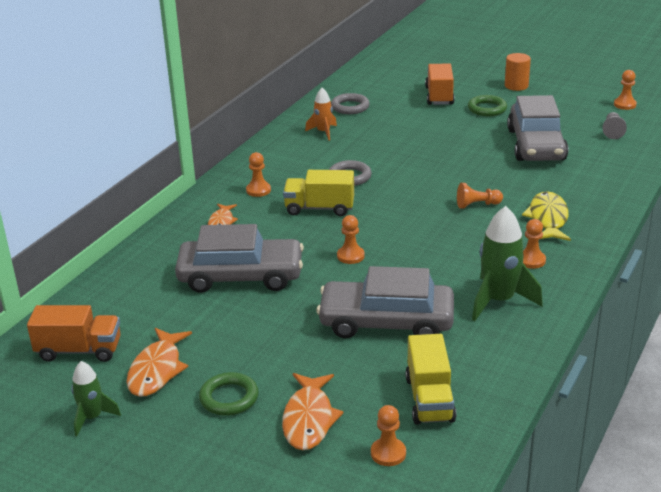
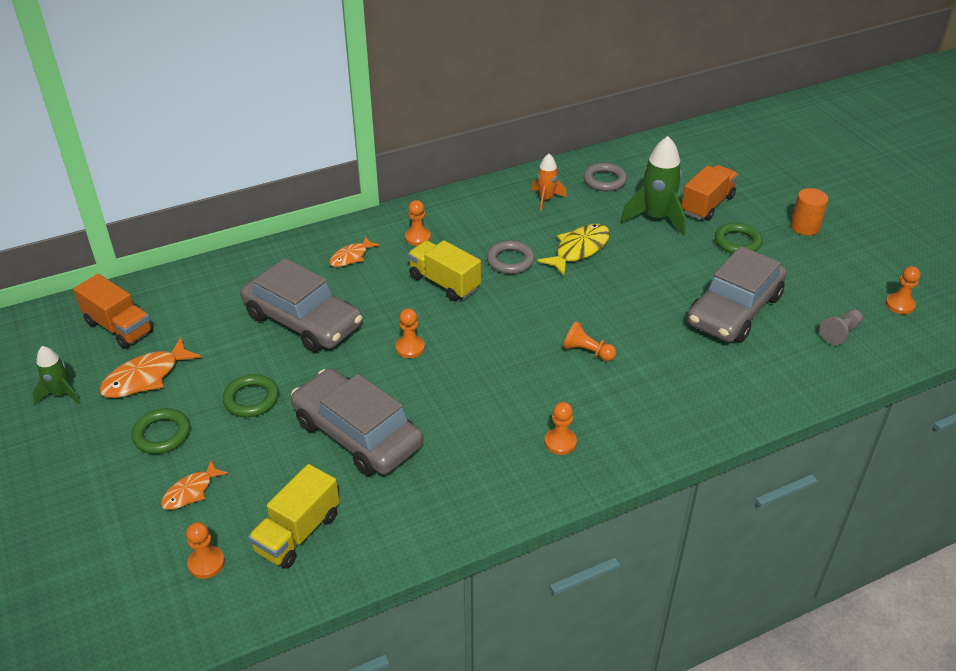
camera: 35 degrees right, 10 degrees up
(272, 341) = (251, 399): none -> green ring
(309, 419) = (191, 491): orange fish -> orange fish, size x0.63
(499, 301) = (476, 469): green rocket -> green rocket (656, 218)
(548, 219) = (636, 404): yellow fish -> yellow fish (579, 250)

